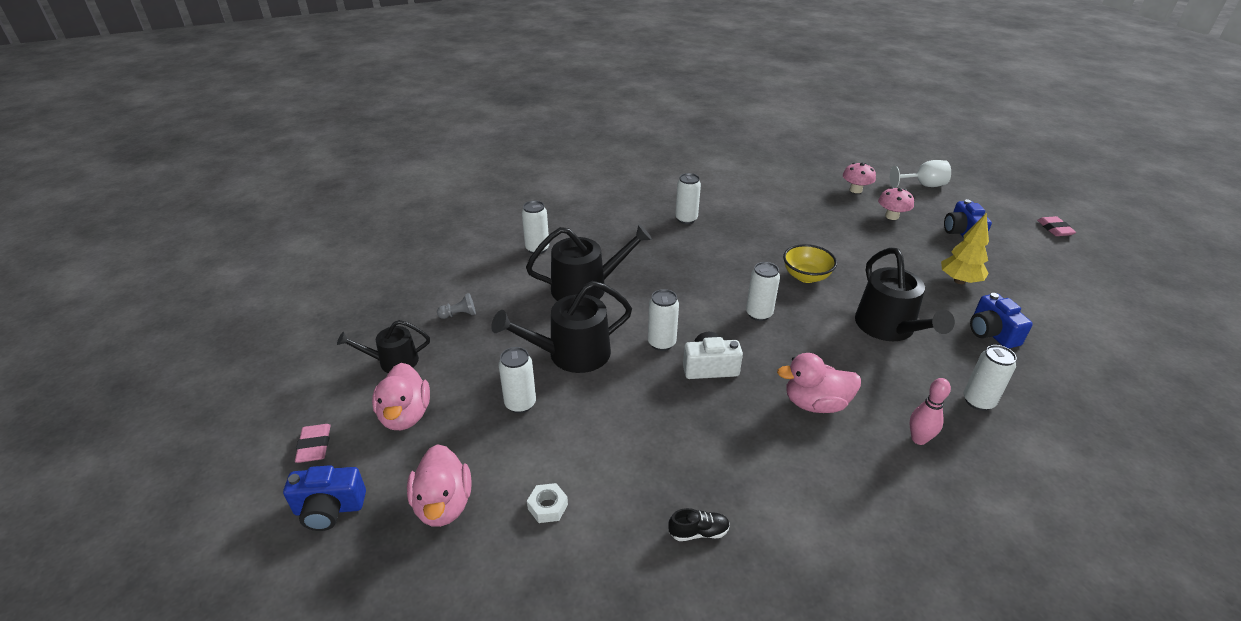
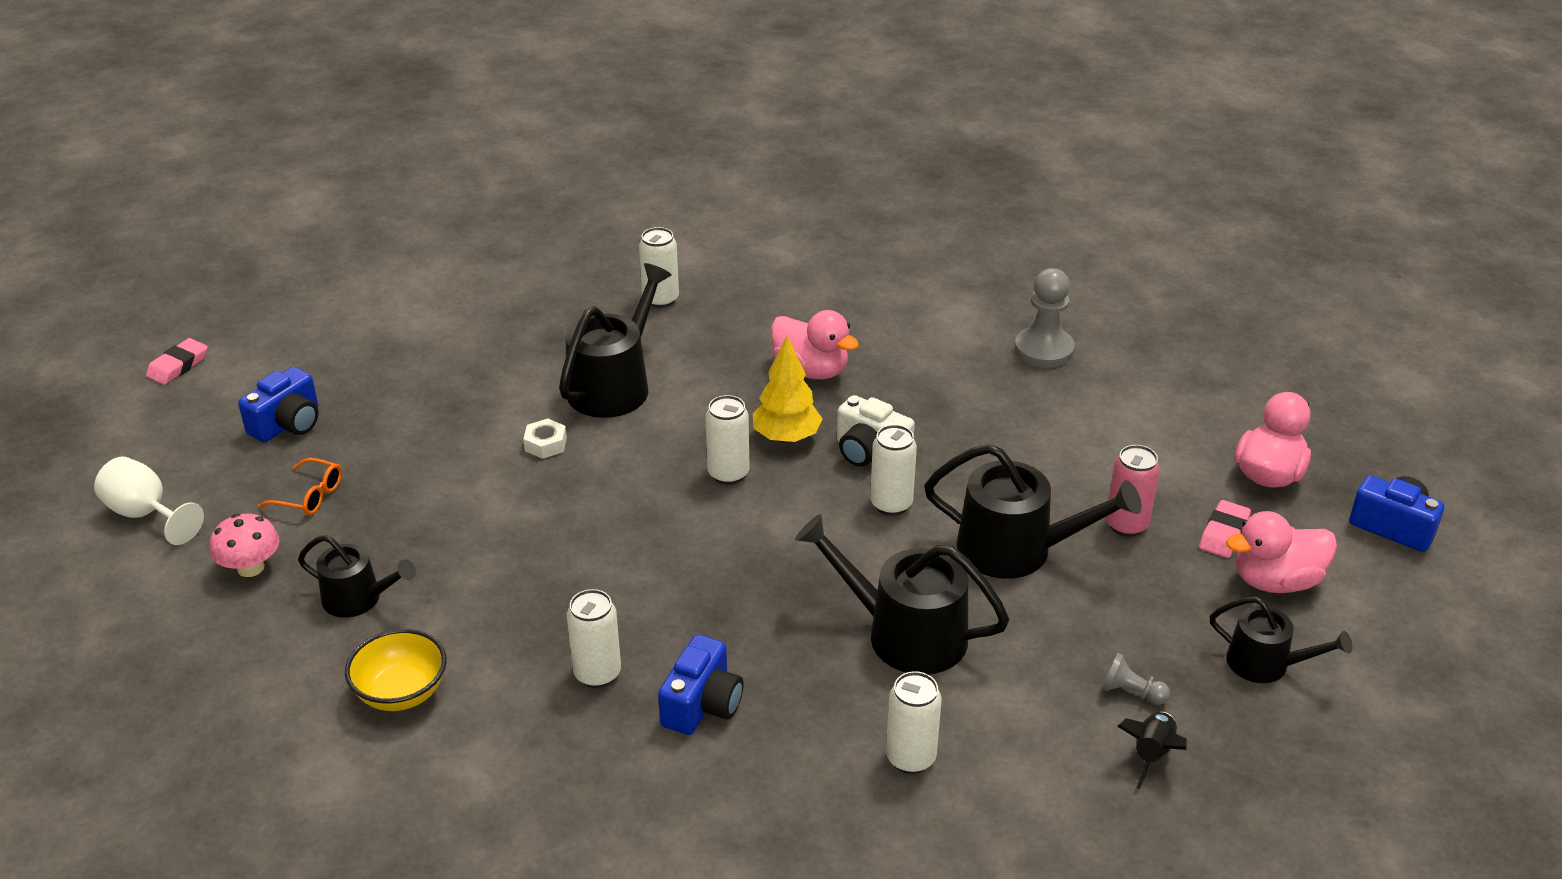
camera: 140 degrees left, 0 degrees up
(314, 446) = (1401, 600): pink eraser -> pink eraser (1224, 533)
(405, 415) = (1275, 581): pink duck -> pink duck turned 135 degrees counterclockwise
(434, 295) = (1151, 755): none -> black rocket
(520, 404) = (1126, 525): white can -> pink can
(548, 507) = (1164, 425): white nut -> white nut (545, 444)
(698, 532) = (1044, 350): black shoe -> grey pawn
(804, 199) = (358, 599): none -> black watering can
(806, 276) = (592, 484): yellow bowl -> yellow bowl (401, 693)
(892, 216) = (309, 496): pink mushroom -> orange glasses
(918, 439) = (765, 307): pink bowling pin -> none
(959, 281) = (434, 382): yellow tree -> yellow tree (786, 438)
(991, 333) = (525, 328): blue camera -> blue camera (702, 705)

